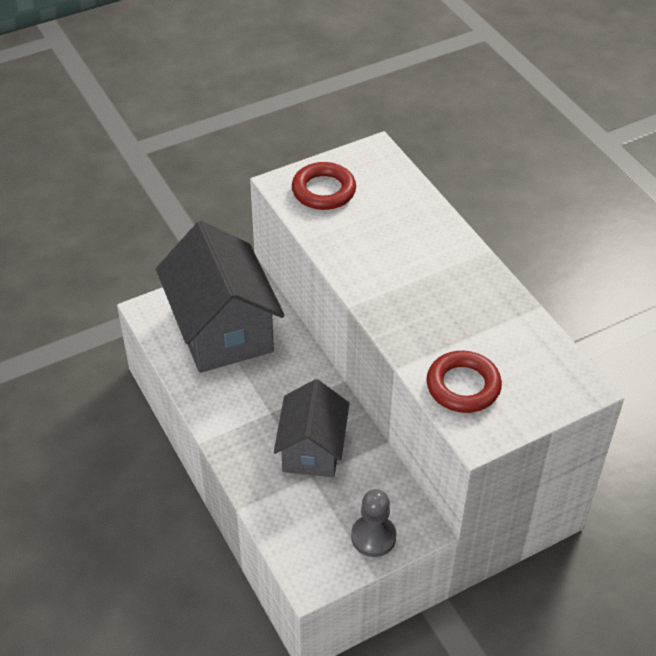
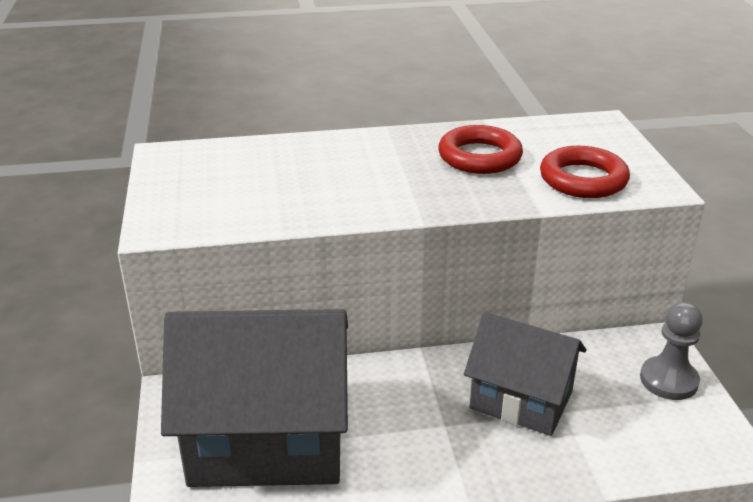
camera: 70 degrees left, 15 degrees down
(323, 191) = (202, 200): red ring -> red ring (479, 157)

